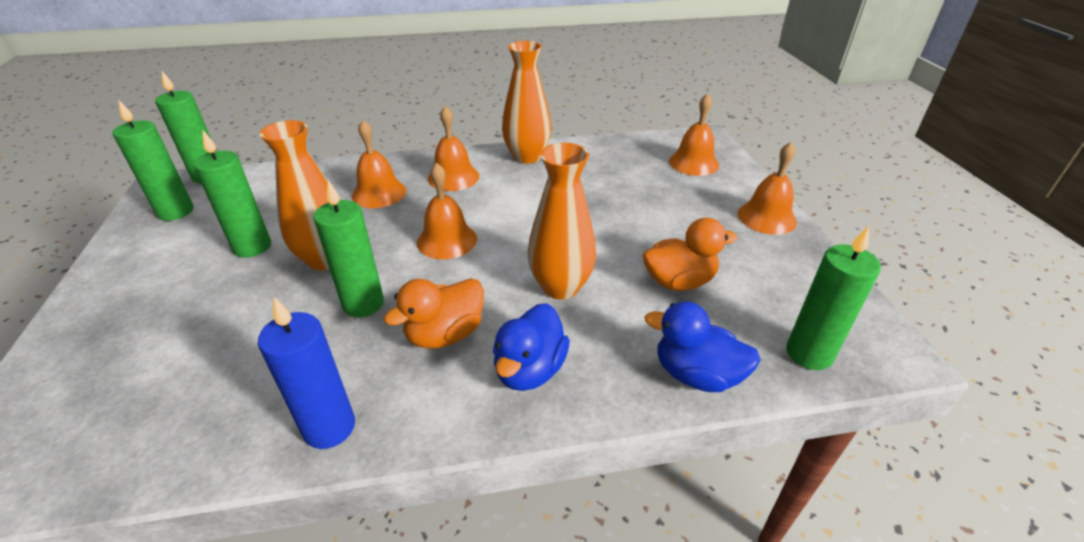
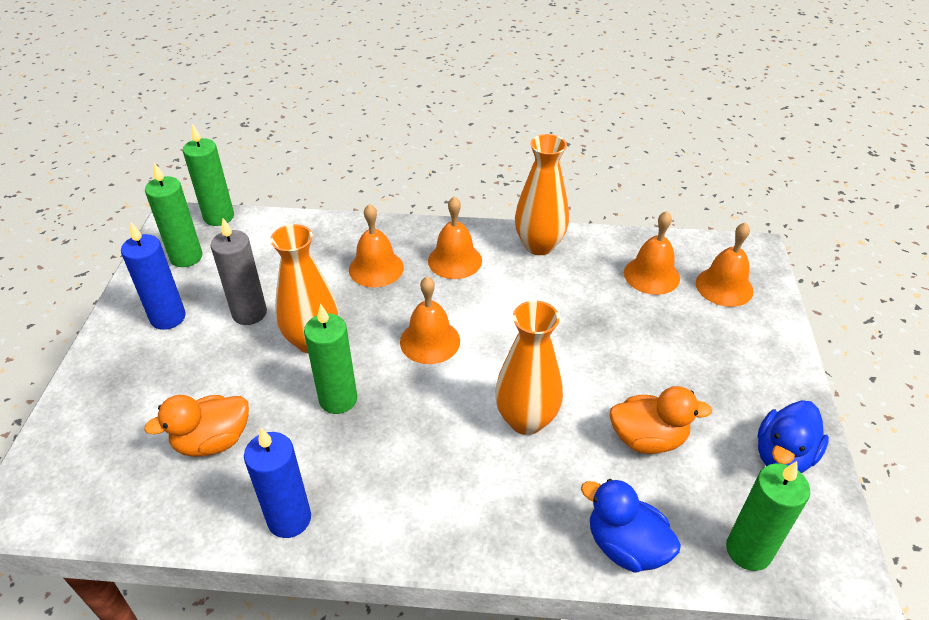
camera: 15 degrees right, 5 degrees up
(159, 264) = (168, 317): none -> blue candle
(252, 247) = (249, 313): green candle -> grey candle
(445, 334) = (404, 449): orange duck -> orange duck (212, 441)
(529, 370) = (471, 504): blue duck -> blue duck (783, 455)
(766, 217) = (777, 378): orange bell -> orange bell (651, 275)

